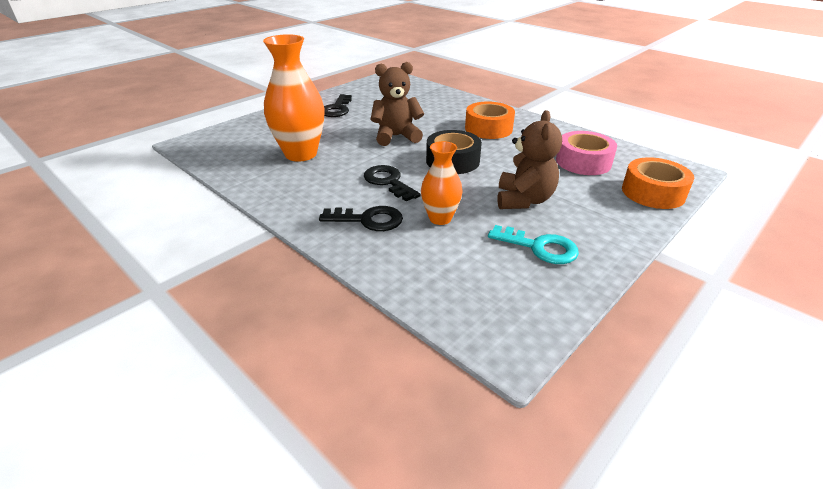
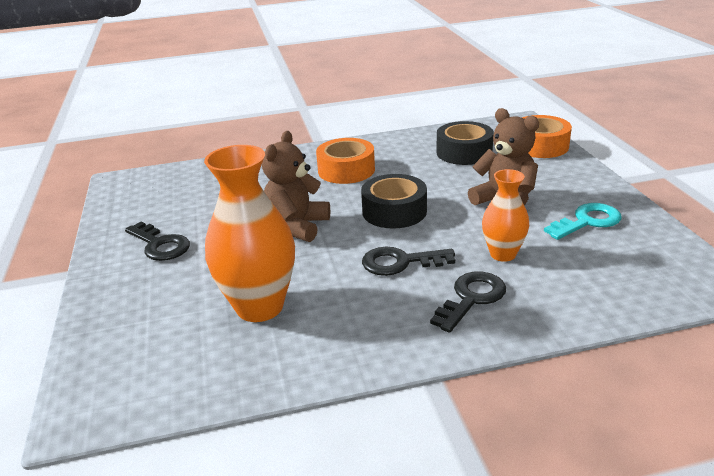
camera: 55 degrees left, 5 degrees down
(583, 162) = (464, 152): pink tape -> black tape

